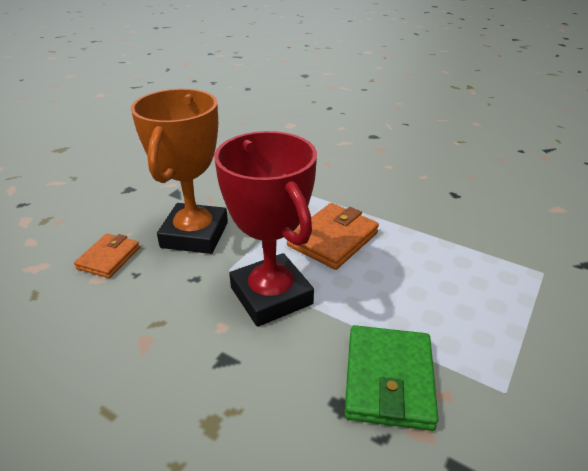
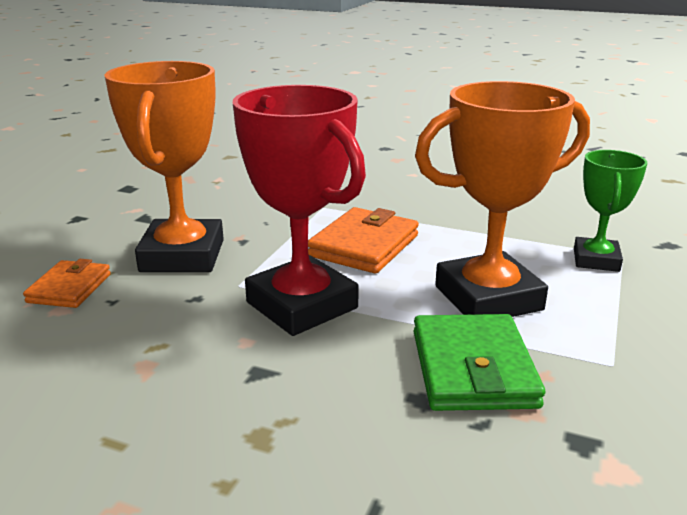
camera: 10 degrees left, 10 degrees down
(418, 306) = (488, 298): none -> orange trophy
(519, 275) = (596, 260): none -> green trophy

